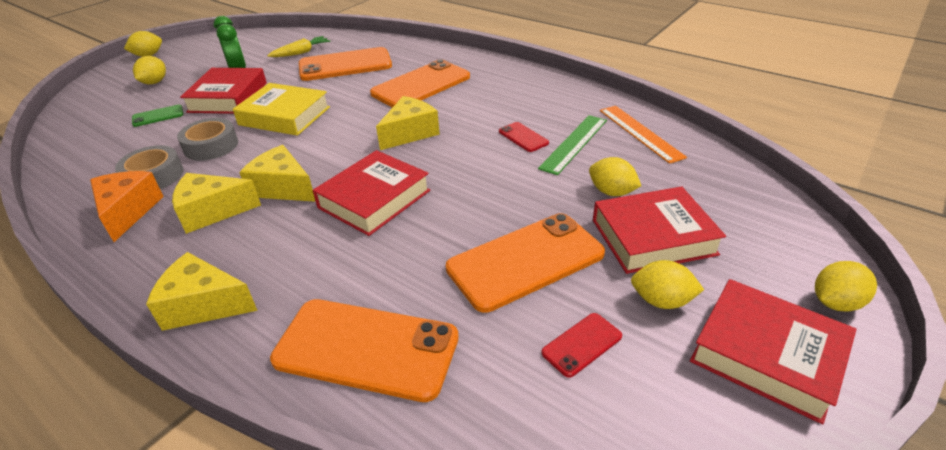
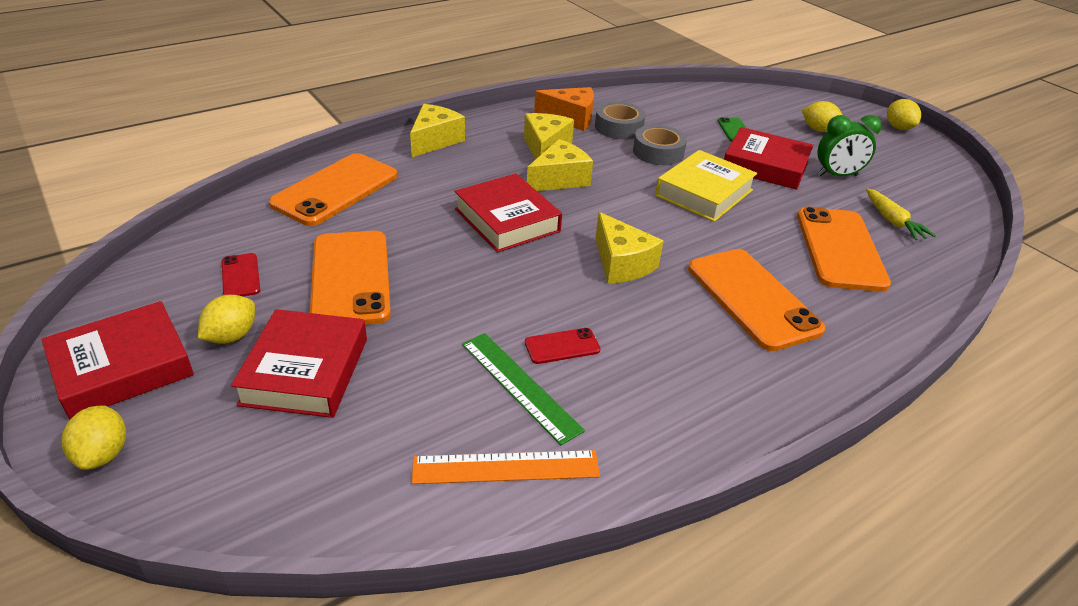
camera: 105 degrees right, 0 degrees up
(611, 192) = (399, 374): yellow lemon -> none

